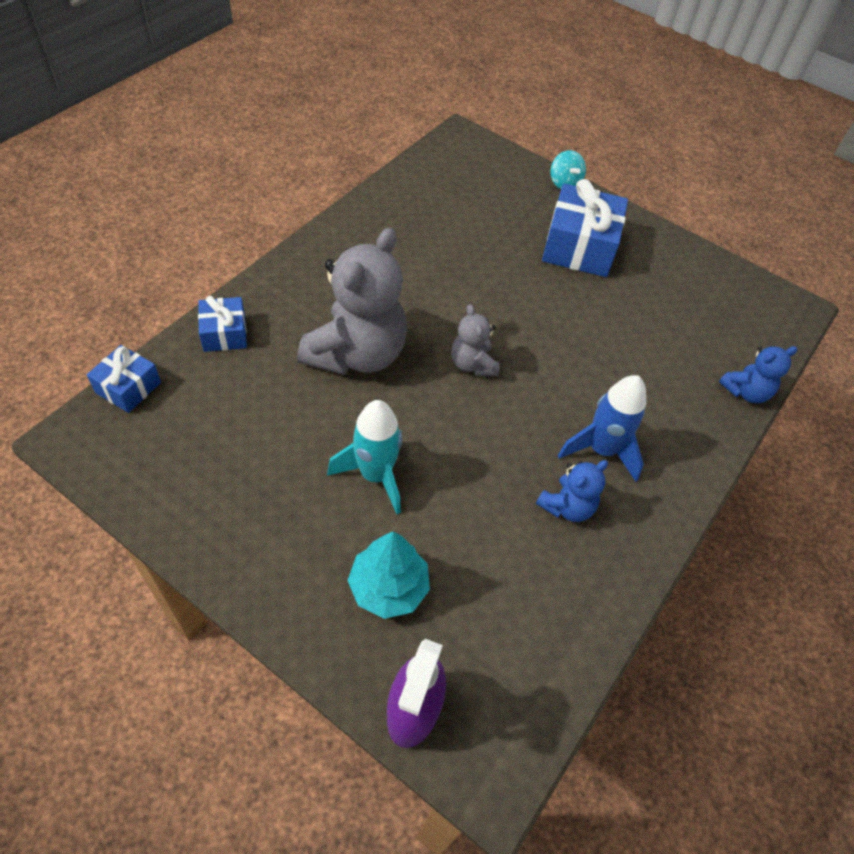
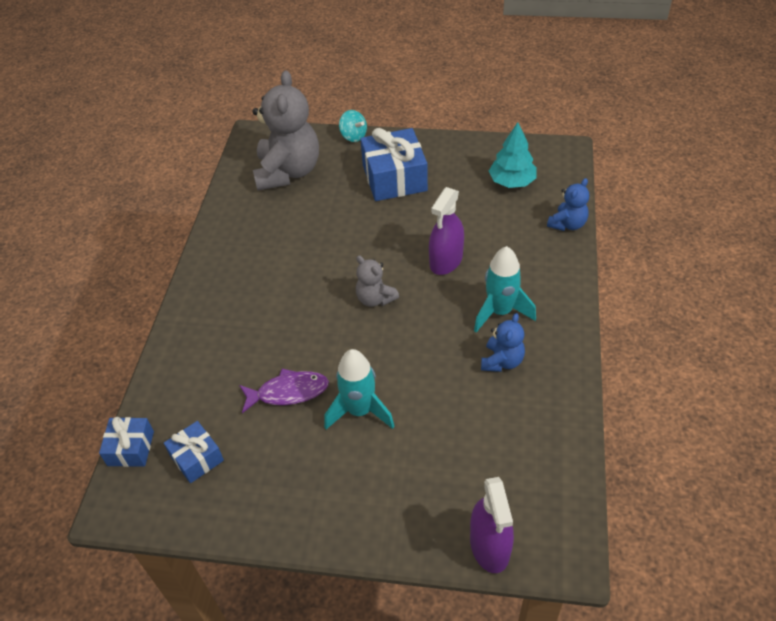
camera: 20 degrees left, 5 degrees down
(224, 333) = (177, 370): blue gift -> blue gift (197, 458)
(316, 415) = (288, 392): none -> purple fish
(357, 354) = (287, 334): grey teddy bear -> grey teddy bear (288, 172)
(388, 587) = (420, 479): turquoise tree -> turquoise tree (512, 182)
(577, 362) = (446, 261): none -> purple spray bottle
(601, 450) = (500, 312): blue rocket -> turquoise rocket

